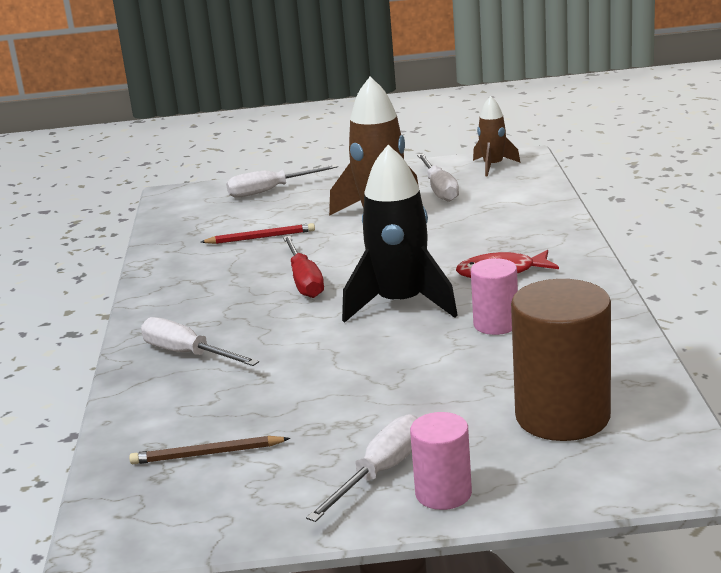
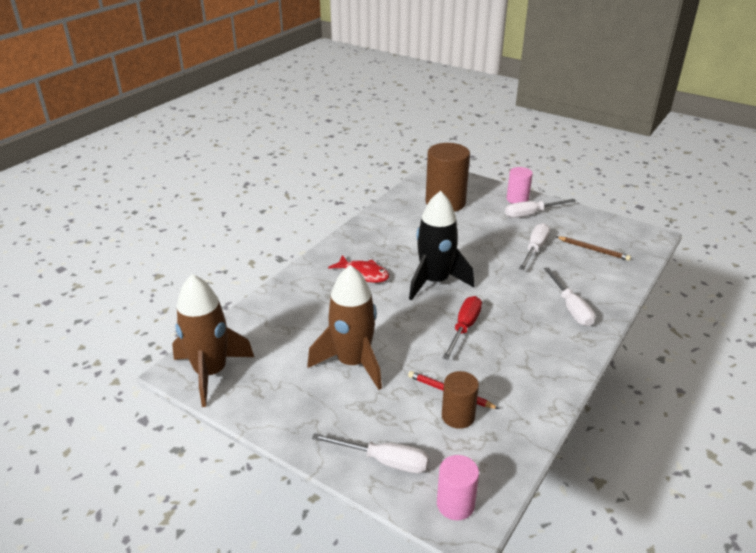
camera: 145 degrees left, 10 degrees up
(236, 229) = (458, 416): none -> brown cylinder
(439, 189) = (281, 369): white screwdriver -> white screwdriver (535, 249)
(493, 166) = (211, 373): brown rocket -> brown rocket, size x1.83
(496, 324) = (411, 248): pink cylinder -> pink cylinder (455, 504)

